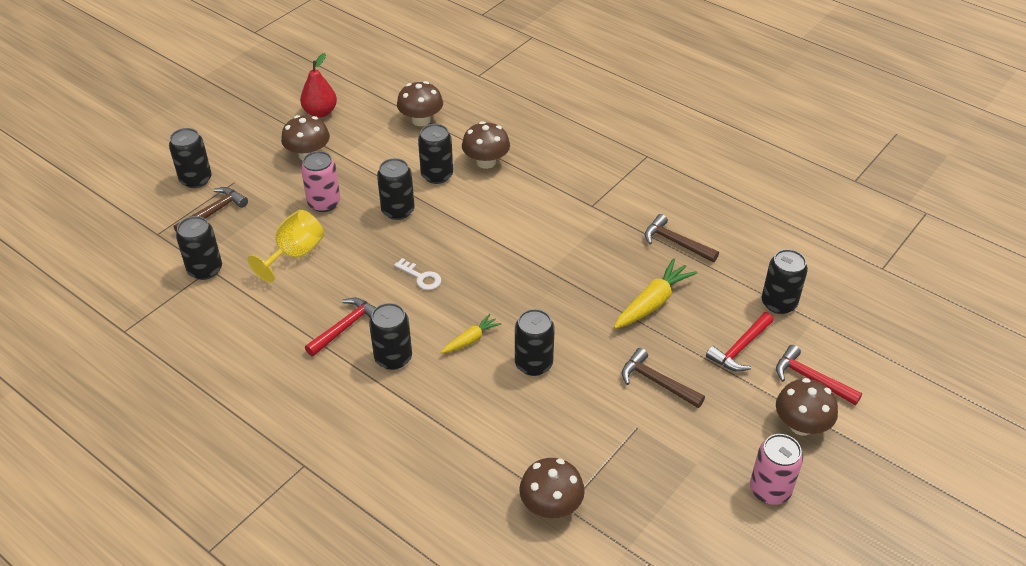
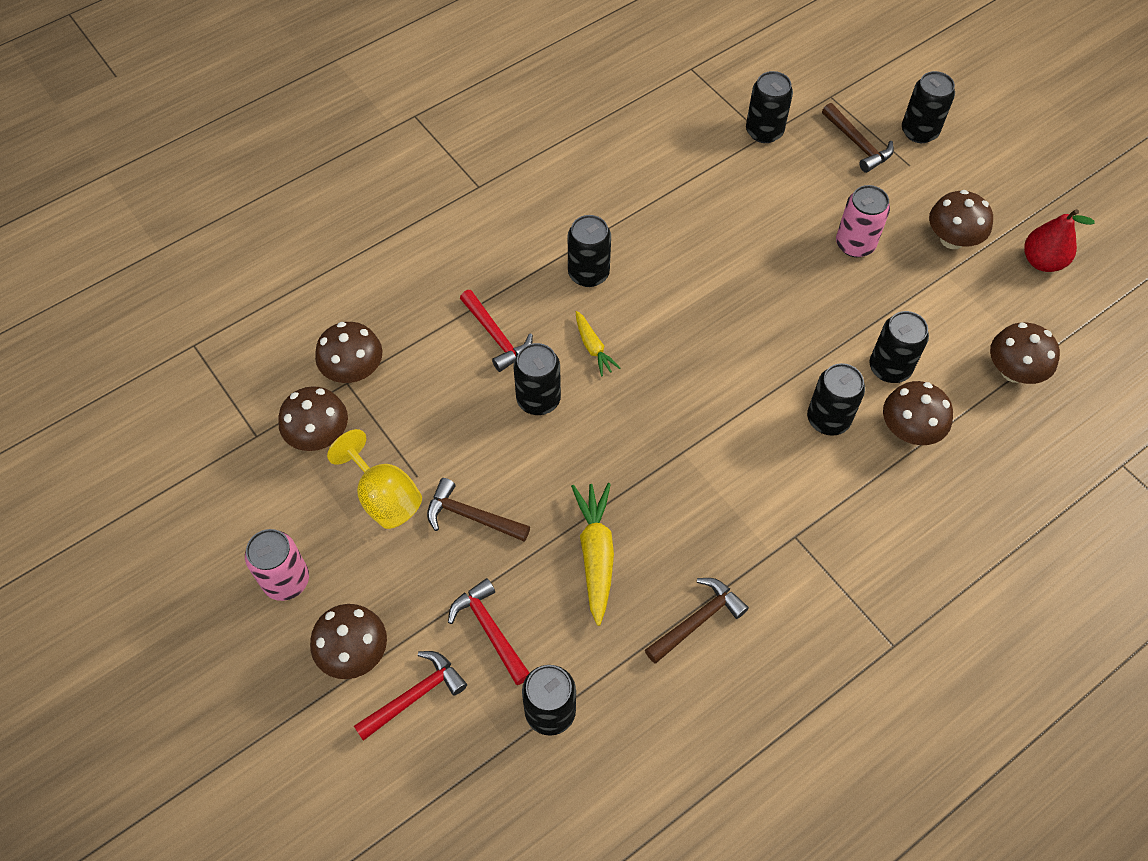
camera: 105 degrees right, 15 degrees up
(295, 254) = (771, 208): yellow goblet -> yellow goblet (384, 497)
(345, 327) = (645, 239): red hammer -> red hammer (496, 336)
(398, 210) = (827, 315): black can -> black can (828, 419)
(421, 277) = (704, 318): white key -> none
(628, 511) = (319, 435): none -> brown mushroom
(653, 302) = (596, 554): yellow carrot -> yellow carrot turned 150 degrees counterclockwise
(656, 382) = (471, 516): brown hammer -> brown hammer turned 120 degrees counterclockwise

